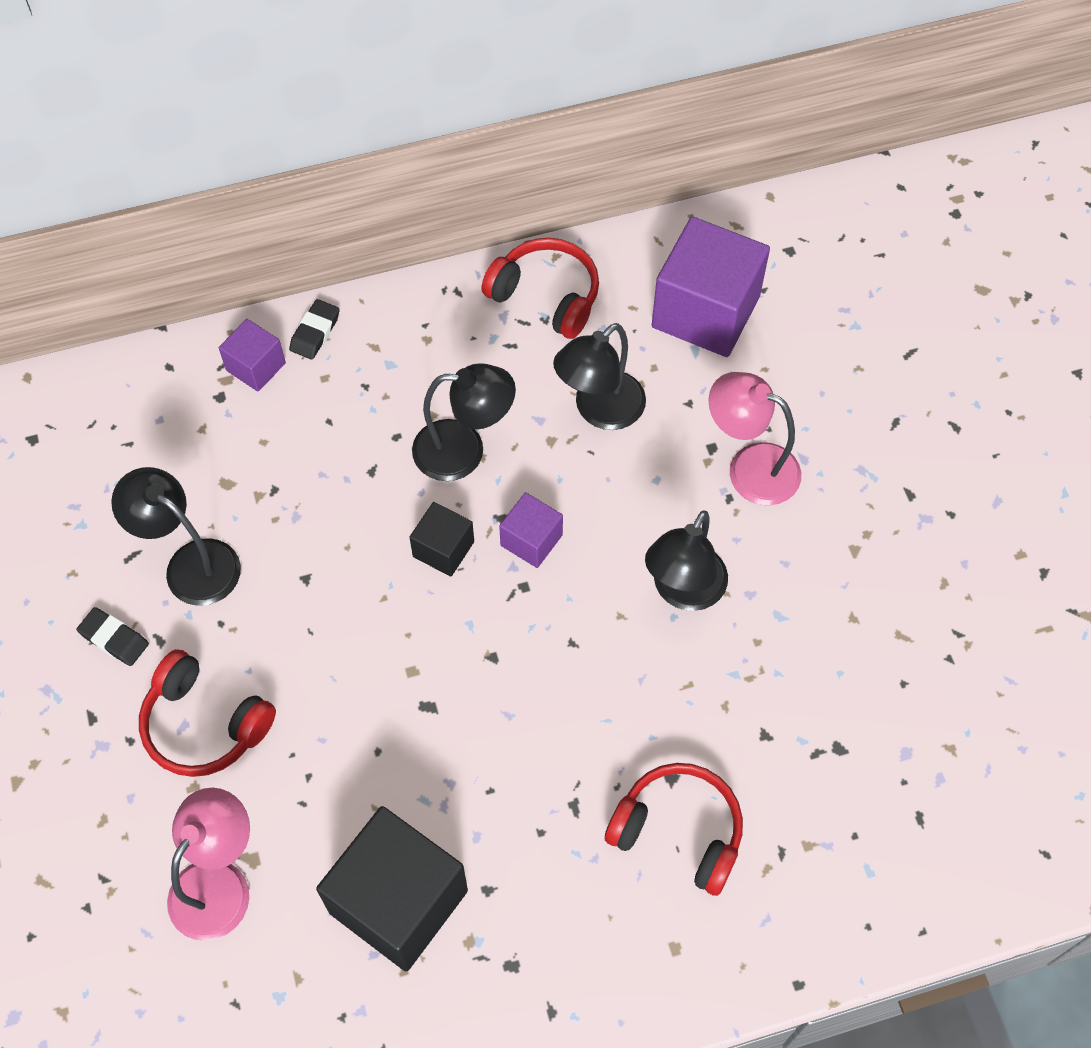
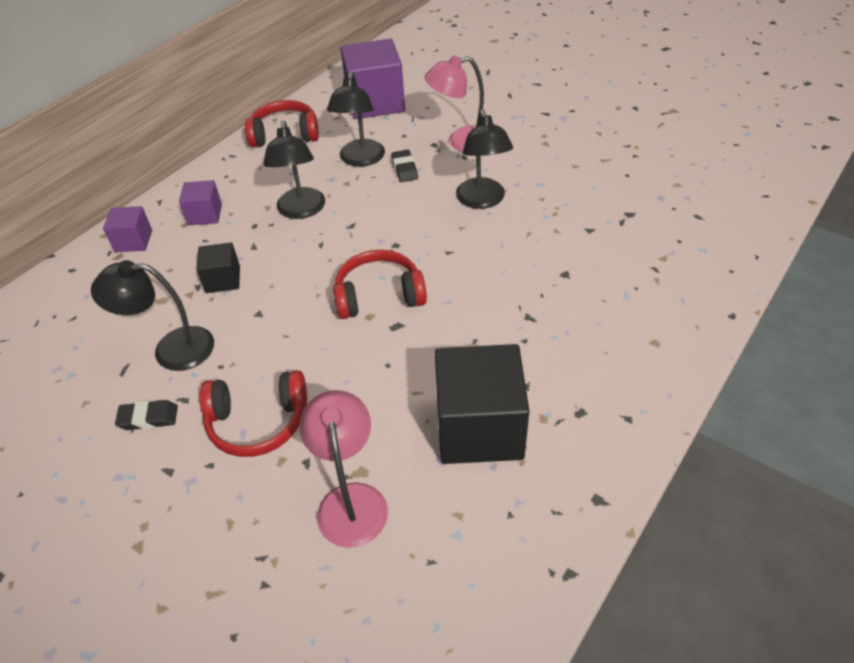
camera: 35 degrees left, 15 degrees down
(315, 332) = (159, 209): black eraser -> black eraser (404, 169)
(443, 549) = (332, 255): black cube -> black cube (223, 280)
(464, 450) = (301, 211): black lamp -> black lamp turned 120 degrees clockwise
(531, 540) = (379, 225): purple cube -> purple cube (205, 215)
(678, 831) = (596, 293): red headphones -> red headphones (379, 295)

